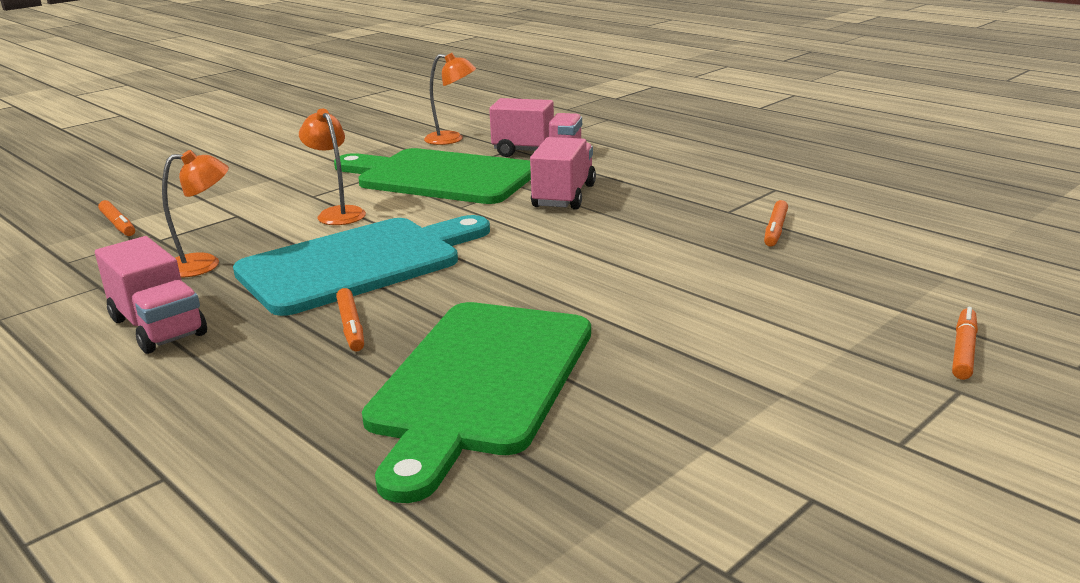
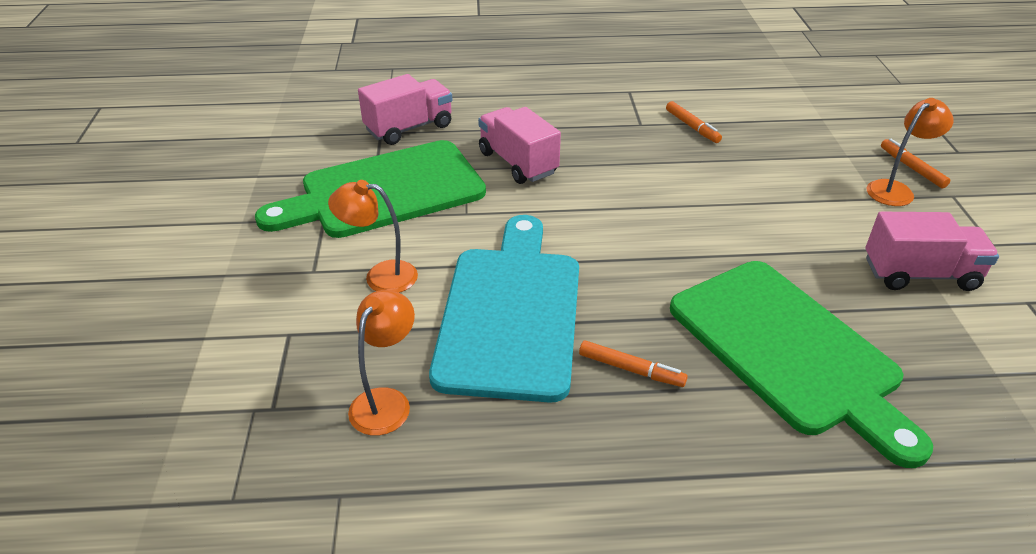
camera: 50 degrees left, 15 degrees up
(118, 224) = (179, 423): orange marker -> none
(158, 327) = (498, 484): pink truck -> pink truck (920, 274)
(452, 139) = (304, 145): orange lamp -> orange lamp (895, 190)

